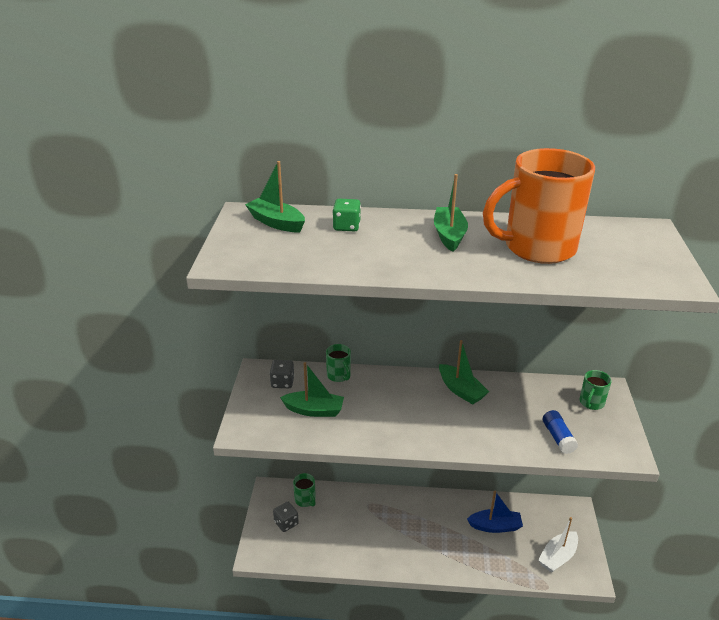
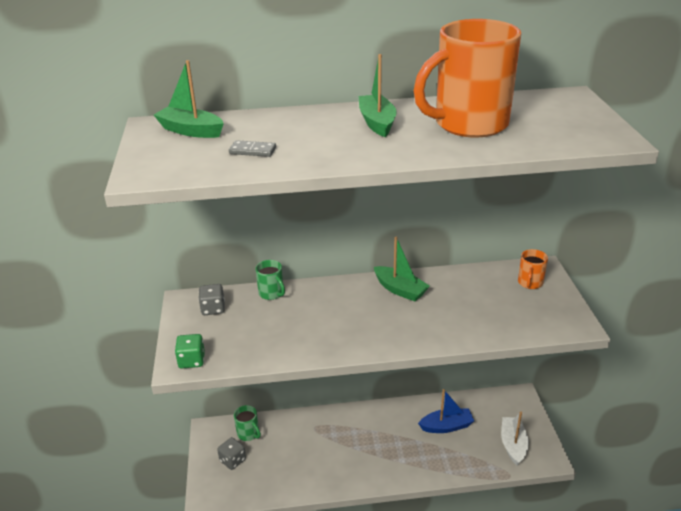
camera: 10 degrees left, 0 degrees up
(314, 410) = (253, 331): green boat -> none
(326, 250) = (252, 151): none -> grey domino
(346, 226) = (267, 126): green dice -> green dice (192, 360)
(557, 557) = (513, 445): white boat -> white boat turned 150 degrees clockwise
(558, 438) = (506, 320): blue glue stick -> none
(591, 403) = (530, 283): green mug -> orange mug

